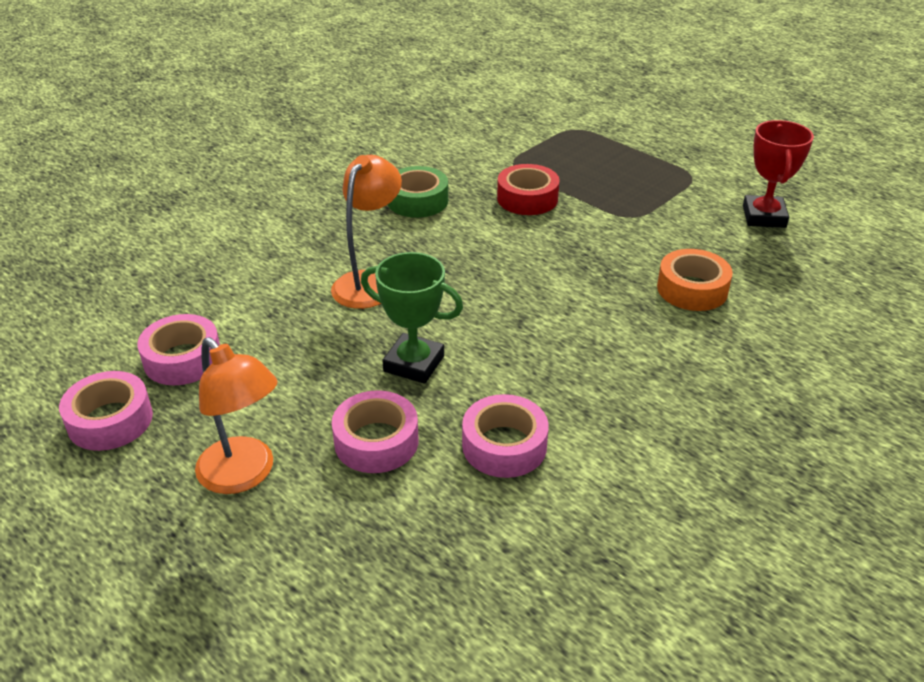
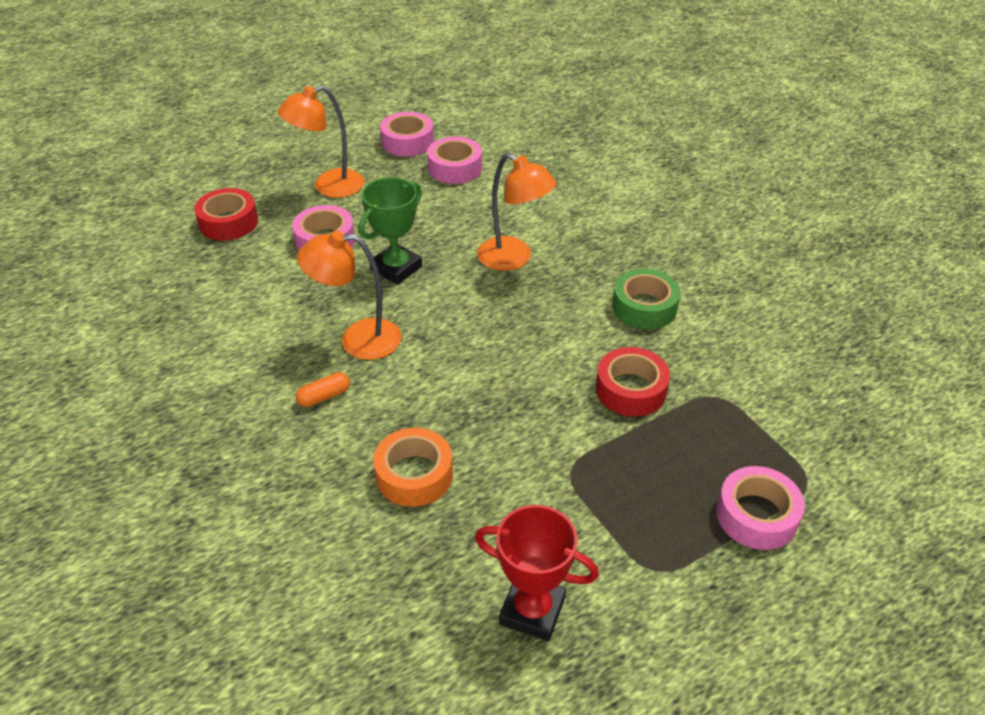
camera: 105 degrees right, 5 degrees up
(360, 566) = (228, 222): none -> red tape
(504, 445) = (284, 297): pink tape -> pink tape (756, 515)
(547, 364) = (358, 339): none -> orange lamp
(640, 366) = (324, 396): none -> orange capsule

